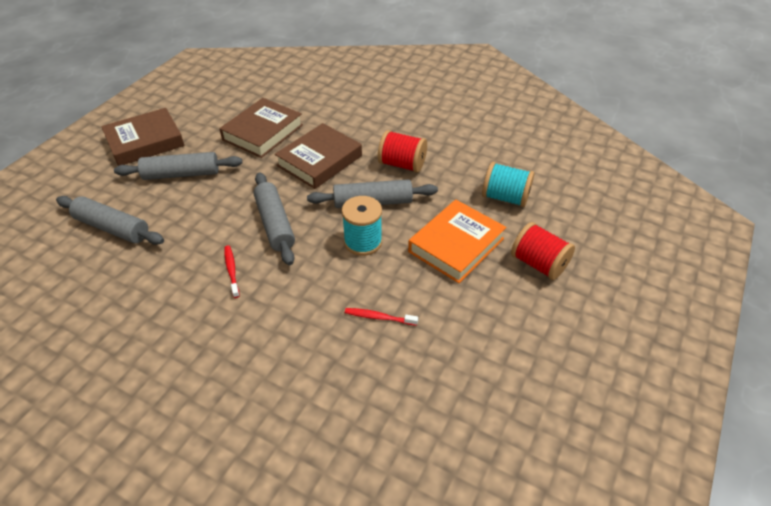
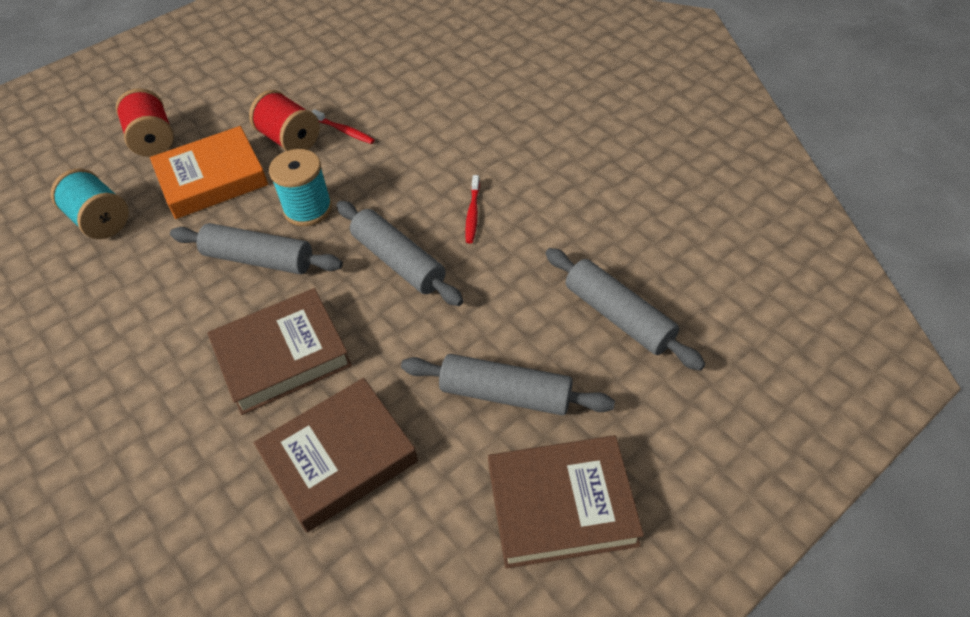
camera: 155 degrees left, 5 degrees up
(275, 224) = (398, 261): grey rolling pin -> grey rolling pin turned 45 degrees counterclockwise
(402, 164) = (173, 311): red spool -> red spool (290, 139)

